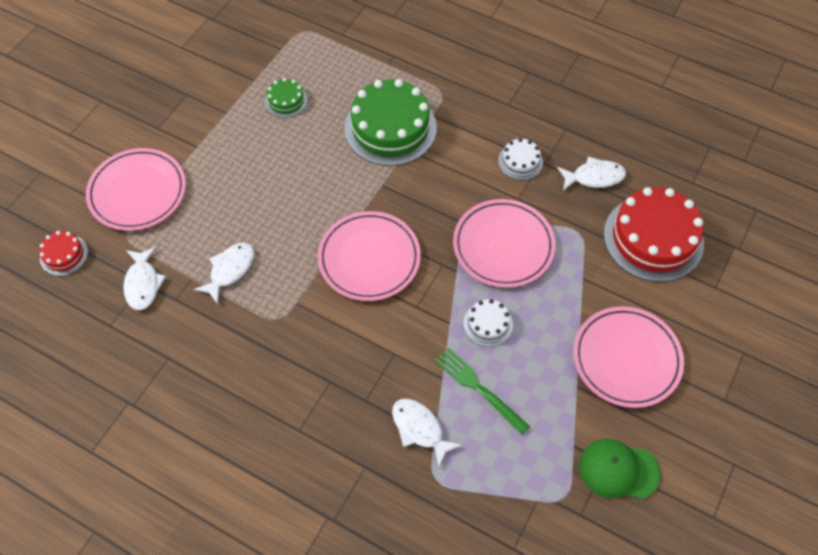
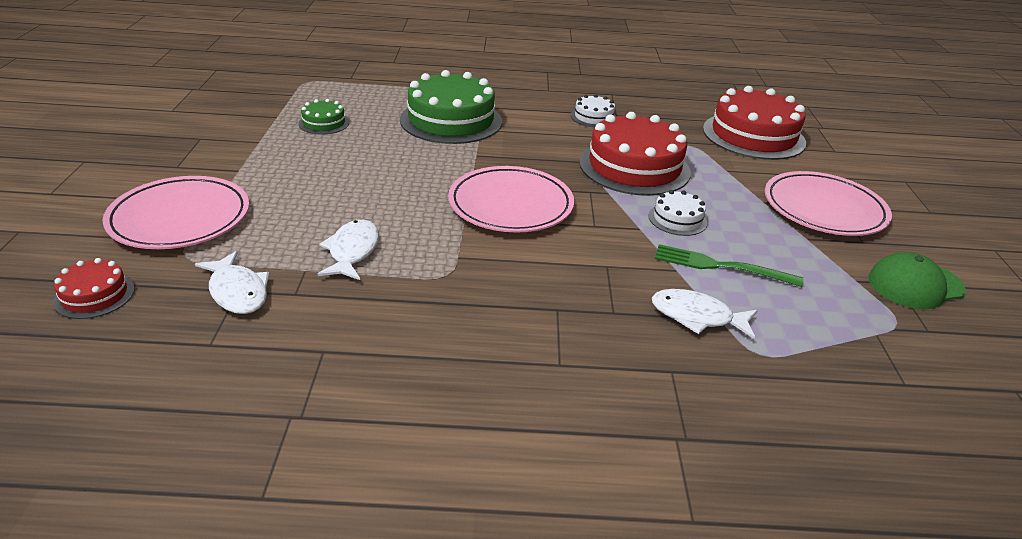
camera: 30 degrees left, 25 degrees down
(503, 246) = (634, 167): pink plate -> red cake
(594, 177) = (665, 114): white fish -> none

